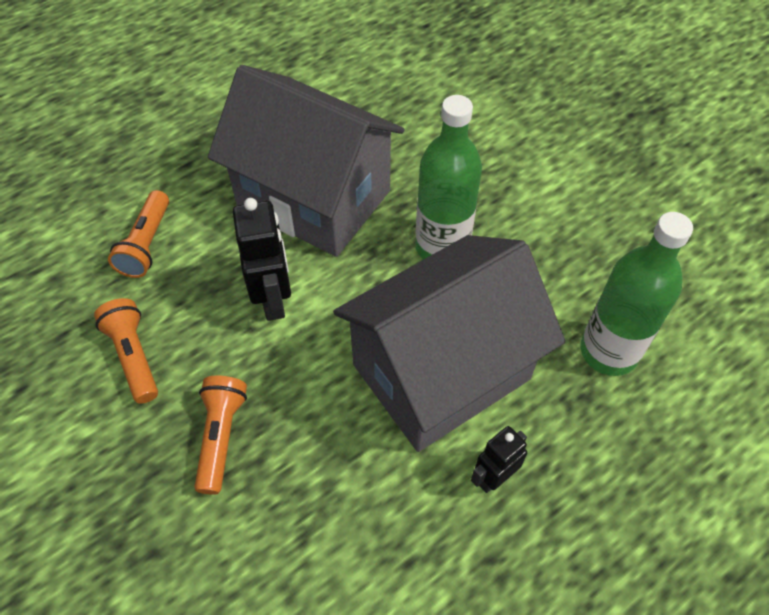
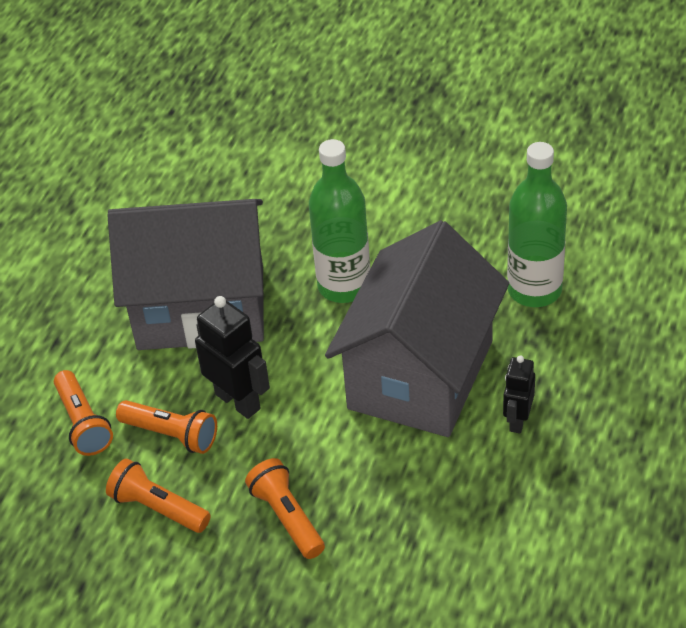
camera: 30 degrees left, 10 degrees down
(199, 296) = (171, 434): none -> orange flashlight

